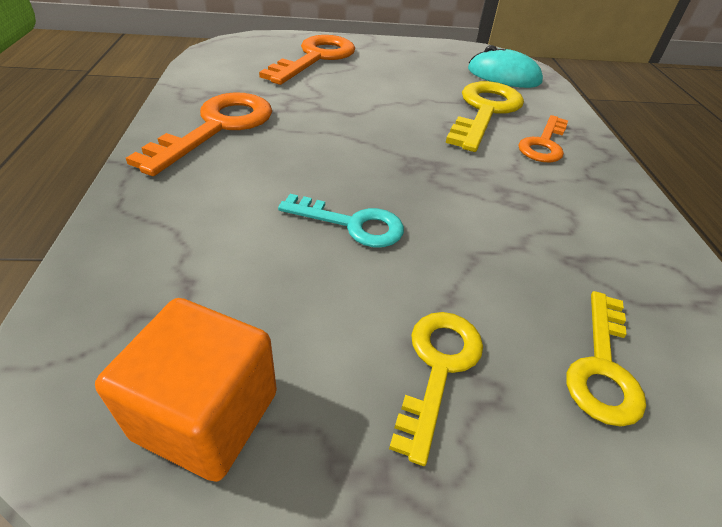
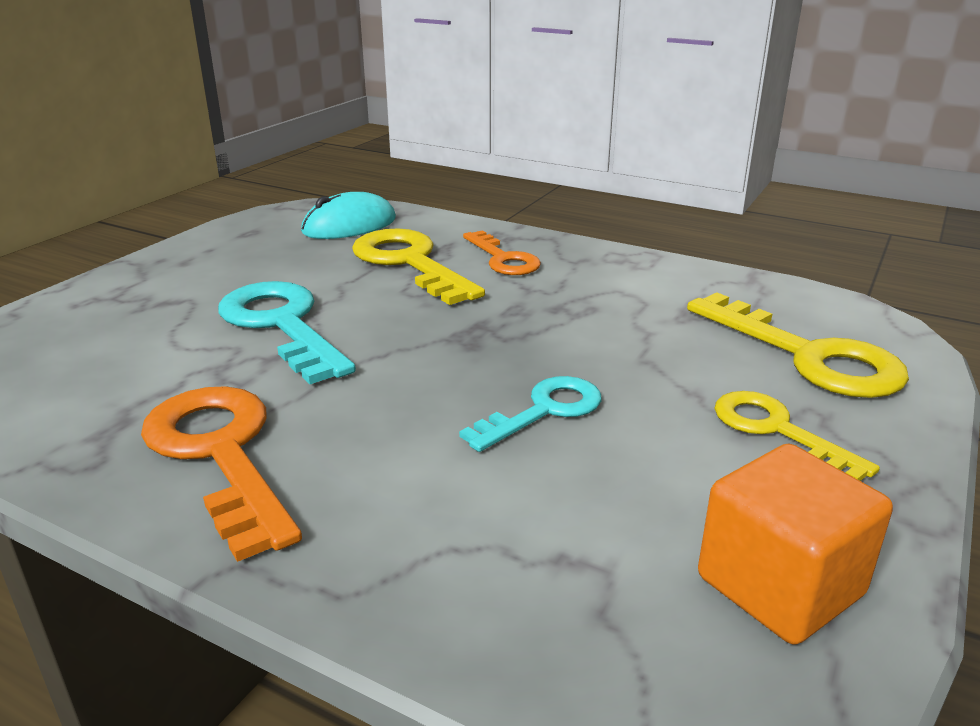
camera: 55 degrees left, 15 degrees down
(316, 58) = (123, 319): orange key -> none
(357, 98) = (282, 325): none -> turquoise key
(602, 367) = (808, 356): yellow key -> yellow key, size x1.61

